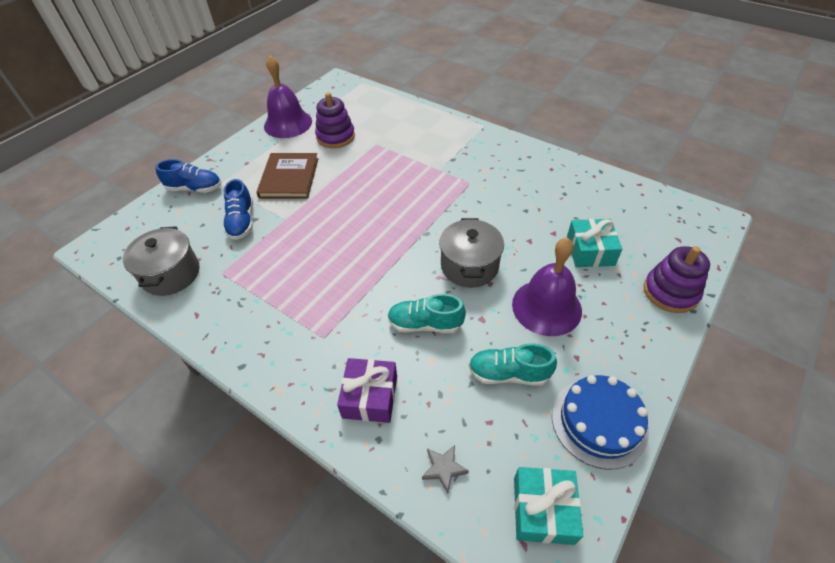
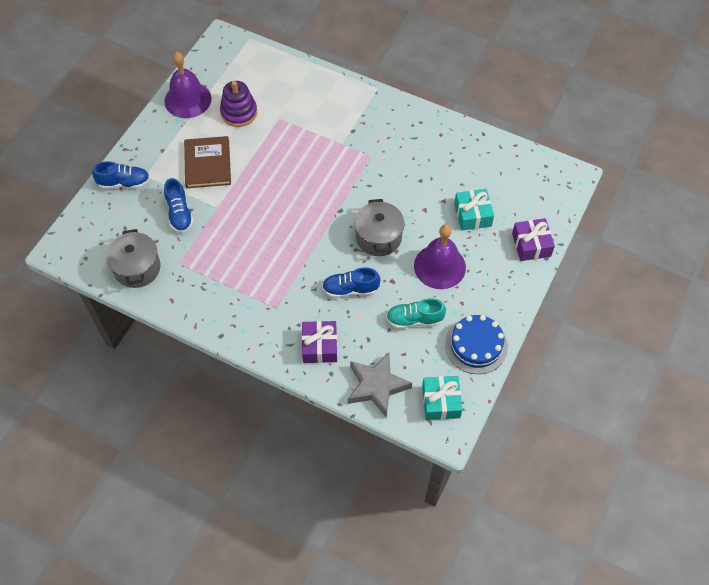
camera: 10 degrees left, 10 degrees up
(425, 324) = (350, 289): turquoise shoe -> blue shoe
(444, 469) = (377, 386): grey star -> grey star, size x2.18
(670, 292) = (531, 245): purple stacking toy -> purple gift

